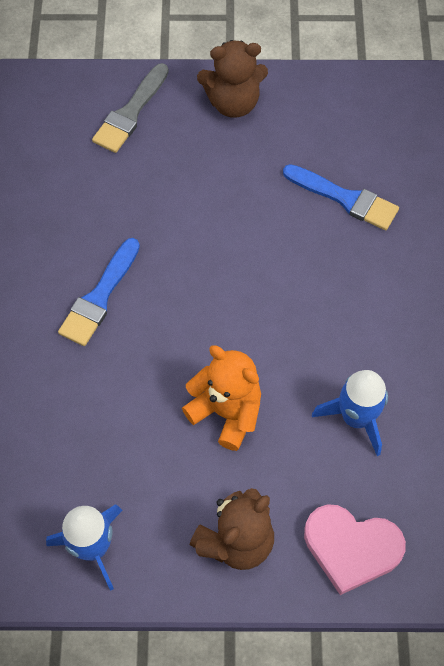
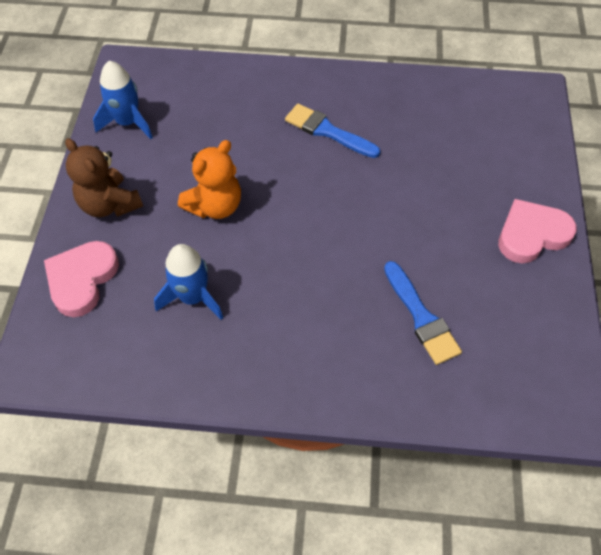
camera: 95 degrees right, 5 degrees down
(130, 113) = (513, 157): grey brush -> none
(233, 103) = (532, 234): brown teddy bear -> pink heart
(345, 199) = (421, 317): blue brush -> blue brush turned 60 degrees counterclockwise

